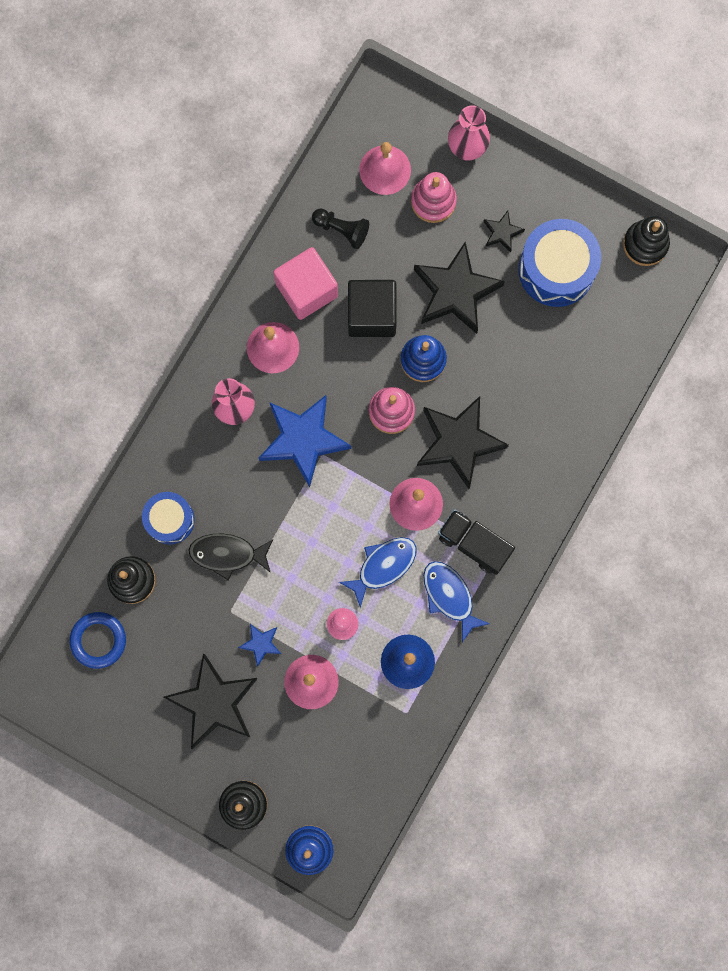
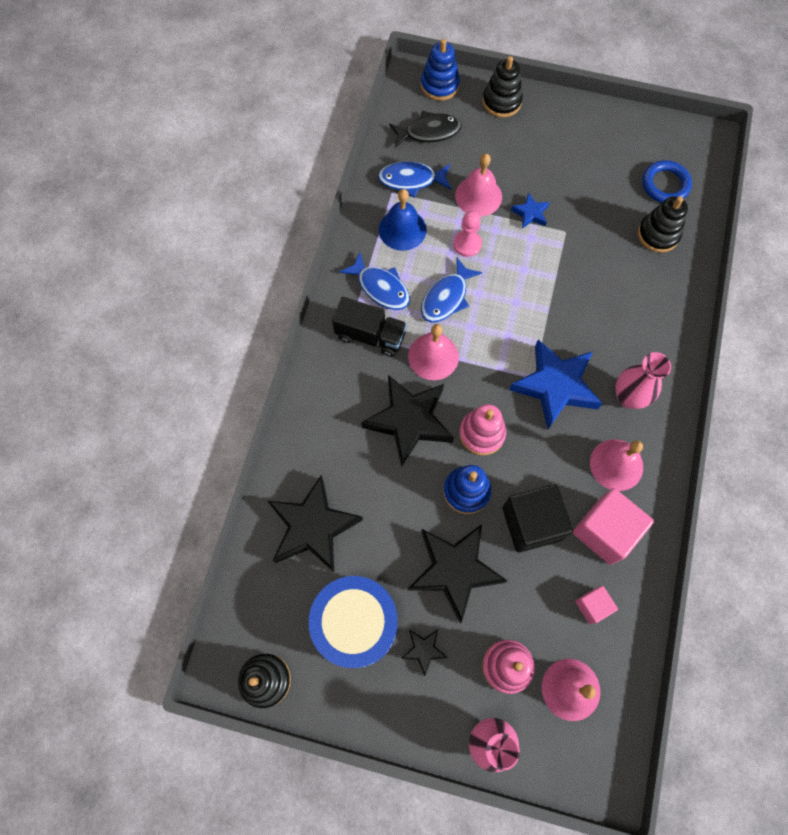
camera: 165 degrees right, 10 degrees down
(170, 520) = (647, 289): blue drum -> none
(214, 702) = (552, 163): black star -> black star (313, 527)
(227, 554) = (586, 274): black fish -> black fish (429, 132)
(342, 230) = (592, 606): black pawn -> pink cube
(380, 723) = (411, 180): none -> blue fish

